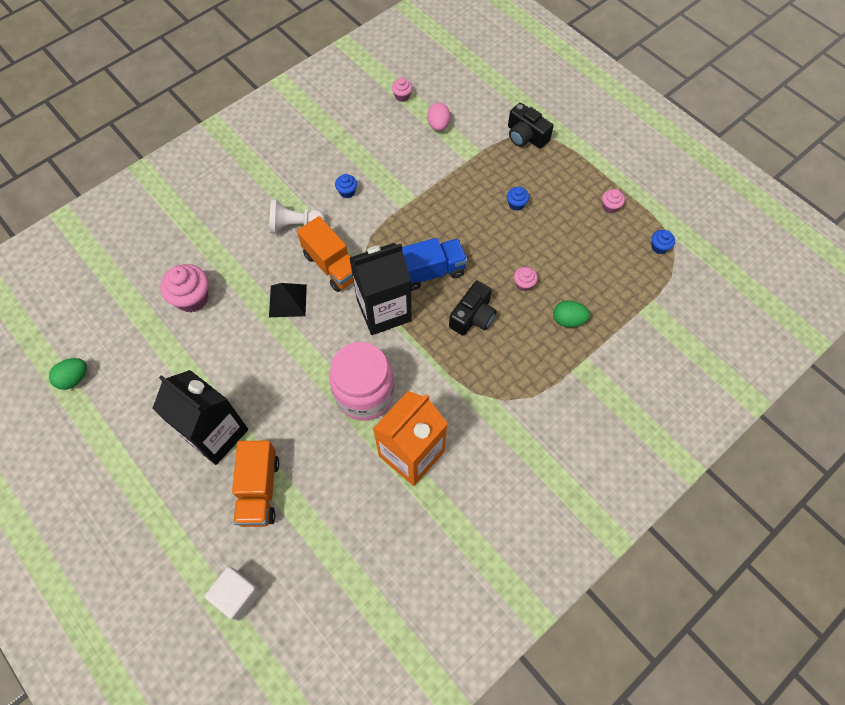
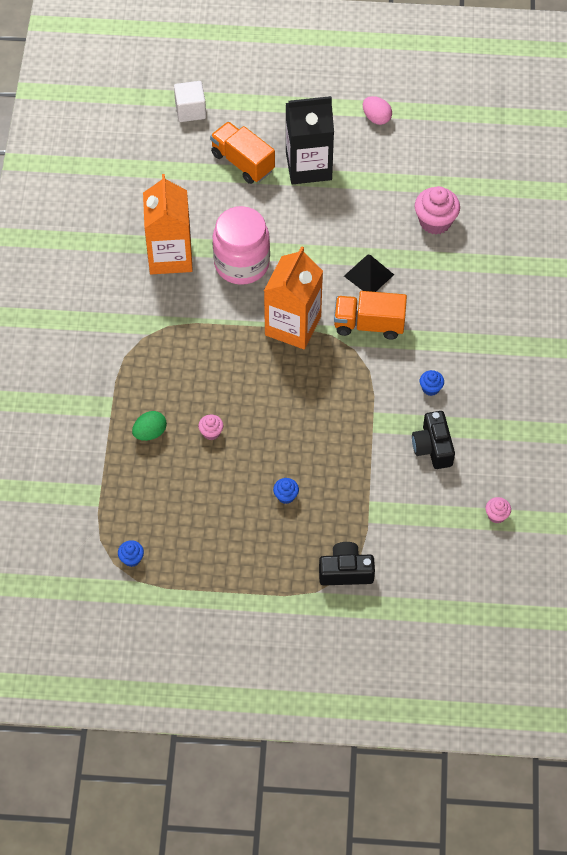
camera: 135 degrees right, 5 degrees down
(74, 378) = (439, 120): green egg -> none
(295, 225) = (435, 329): white pawn -> none
(384, 310) = (293, 326): black carton -> orange carton
(430, 272) = (292, 381): blue truck -> none
(438, 125) = (431, 514): pink egg -> pink egg (376, 118)
(473, 316) = (224, 376): black camera -> black camera (433, 447)
(610, 207) = (206, 562): pink cupcake -> none

